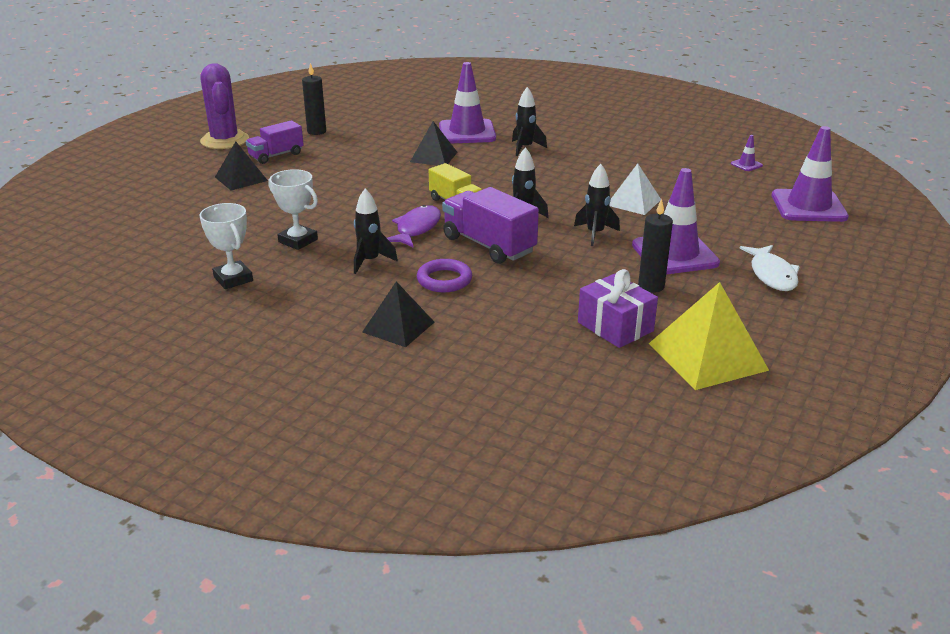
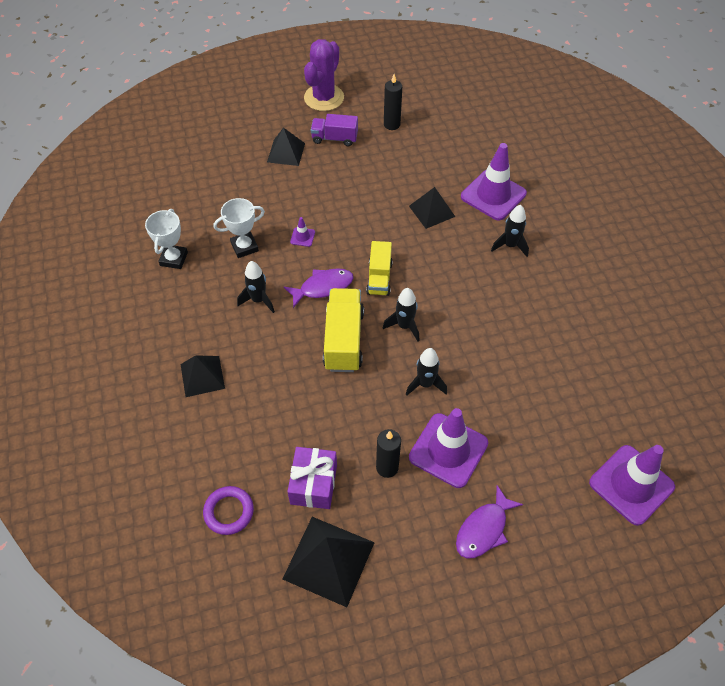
camera: 45 degrees right, 25 degrees up
(298, 241) = (244, 247): white trophy -> white trophy turned 75 degrees clockwise
(444, 280) = (276, 354): purple ring -> purple ring (229, 512)
(488, 245) = (344, 340): purple truck -> yellow truck
(633, 202) = (501, 371): white pyramid -> none
(707, 356) = (328, 560): yellow pyramid -> black pyramid
(746, 165) = (659, 395): purple traffic cone -> purple traffic cone (302, 237)
(771, 275) = (484, 529): white fish -> purple fish

